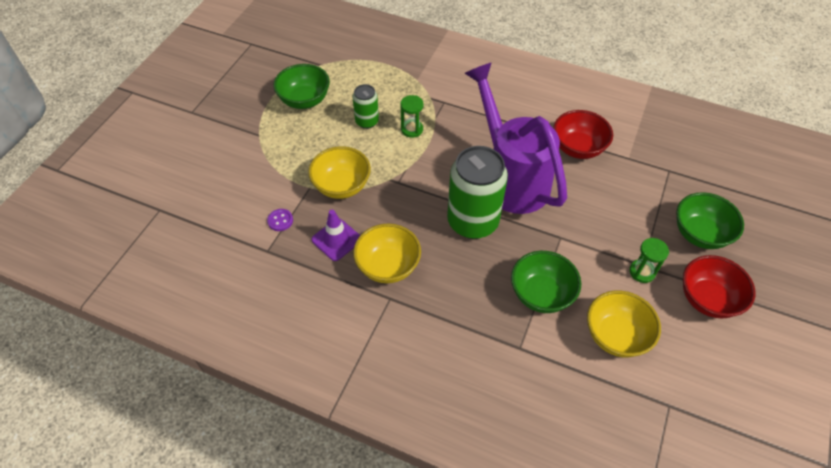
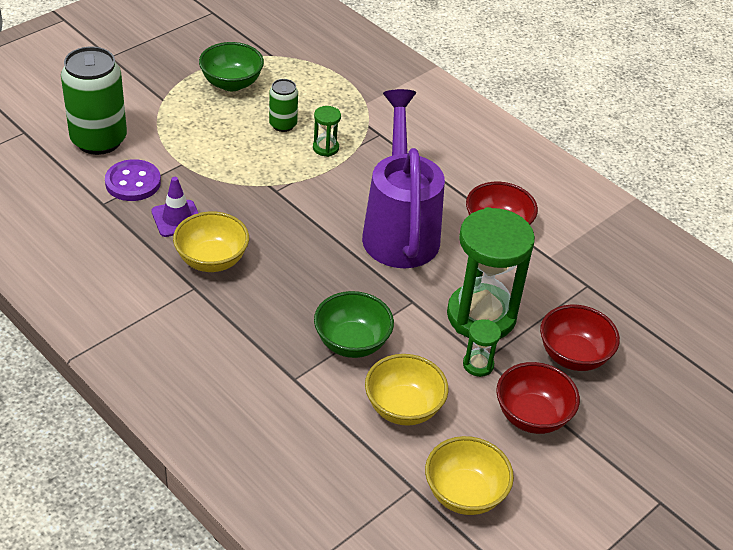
camera: 20 degrees right, 10 degrees down
(280, 220) = (133, 182): purple button -> purple button, size x1.93
(342, 186) = (215, 174): yellow bowl -> yellow bowl (464, 494)
(472, 222) = (328, 253): green can -> green can (99, 140)
(616, 228) = (481, 316): none -> green hourglass
(699, 234) = (573, 356): green bowl -> red bowl

